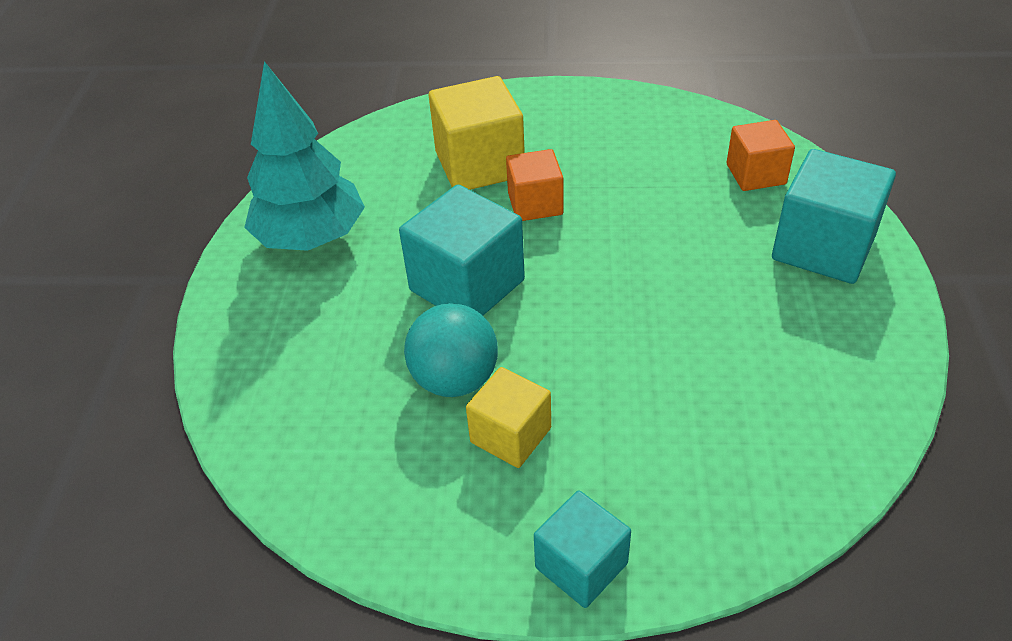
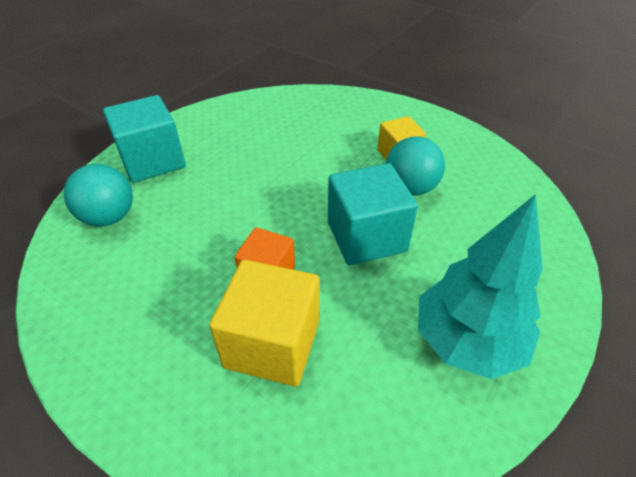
camera: 150 degrees left, 0 degrees up
(581, 565) = (401, 110): turquoise cube -> none
(756, 174) = (109, 217): orange cube -> turquoise ball

